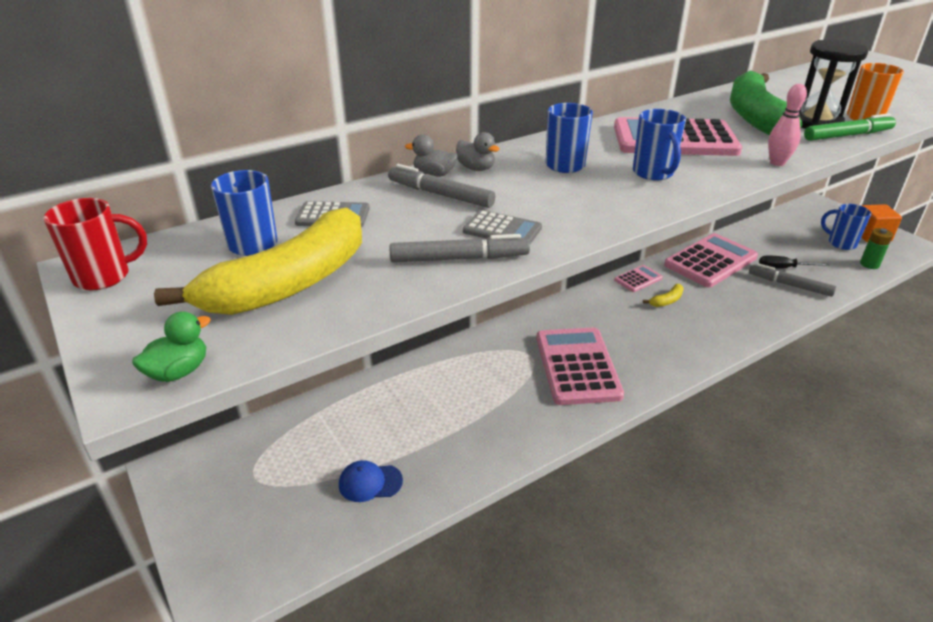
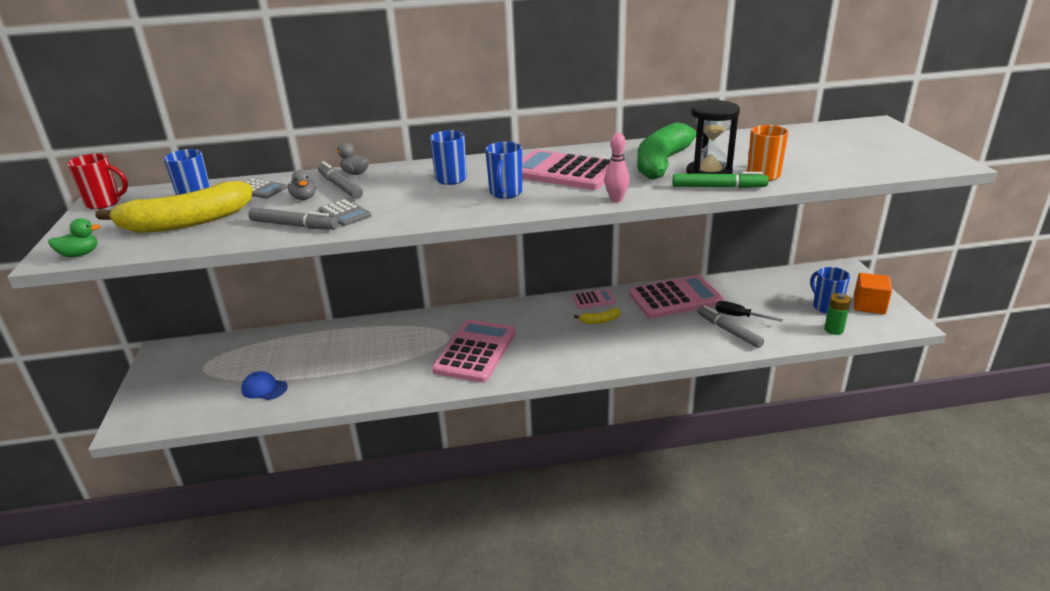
camera: 25 degrees right, 5 degrees down
(476, 168) = (388, 173): grey duck -> grey duck (304, 198)

